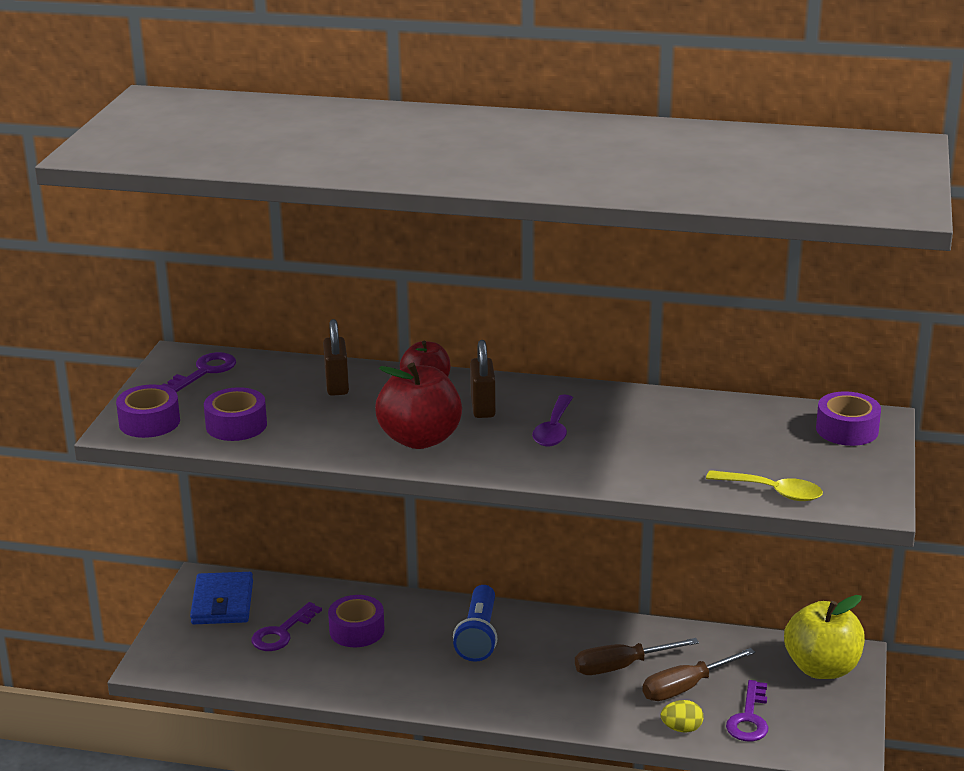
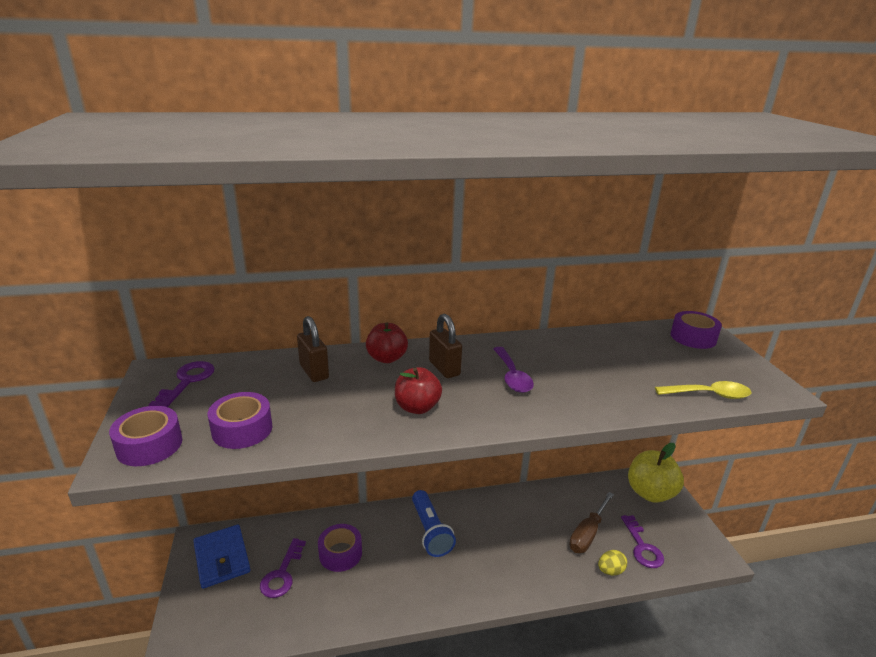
camera: 25 degrees left, 0 degrees up
(420, 439) = (417, 407): red apple -> red apple, size x0.63
(621, 667) = (538, 529): brown screwdriver -> none

